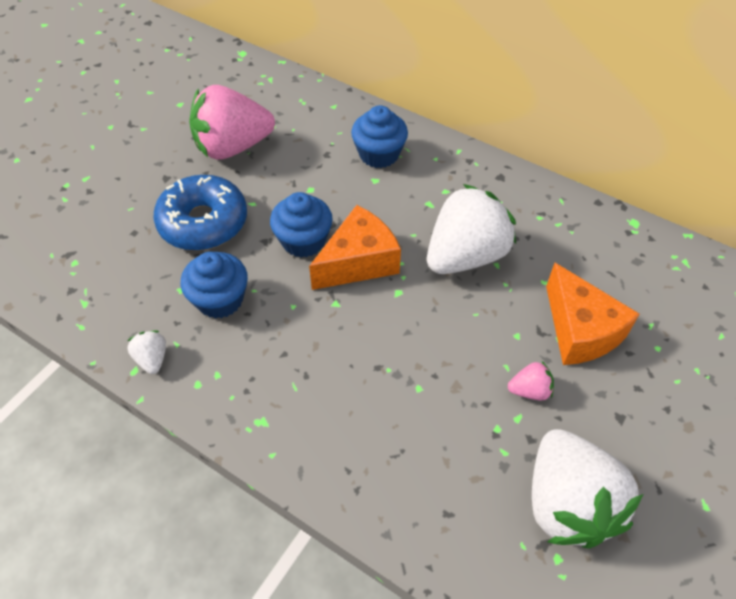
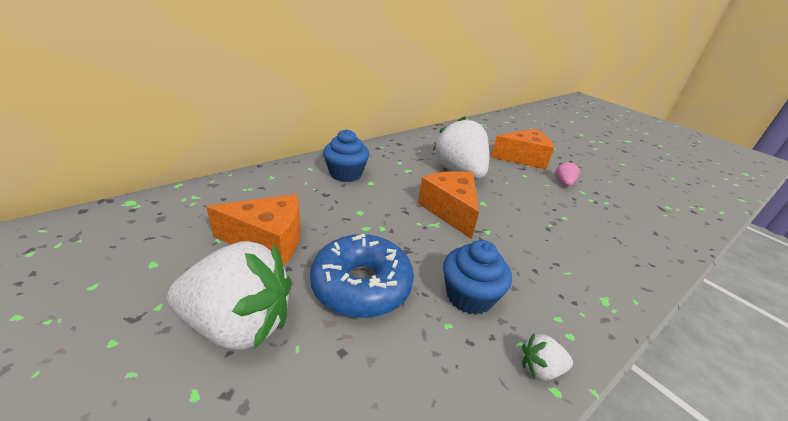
camera: 75 degrees left, 20 degrees down
(233, 147) = (268, 241): pink strawberry -> orange cheese
(303, 241) = (417, 230): blue cupcake -> none
(567, 503) = (634, 194): white strawberry -> white strawberry (239, 324)

